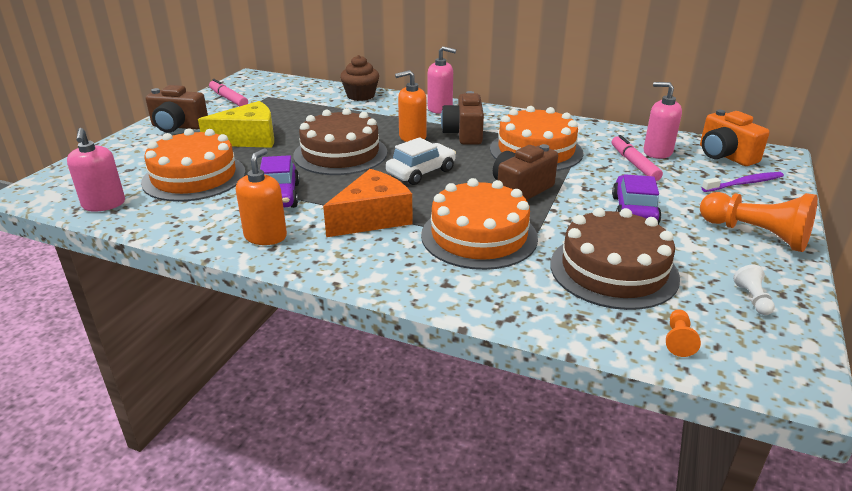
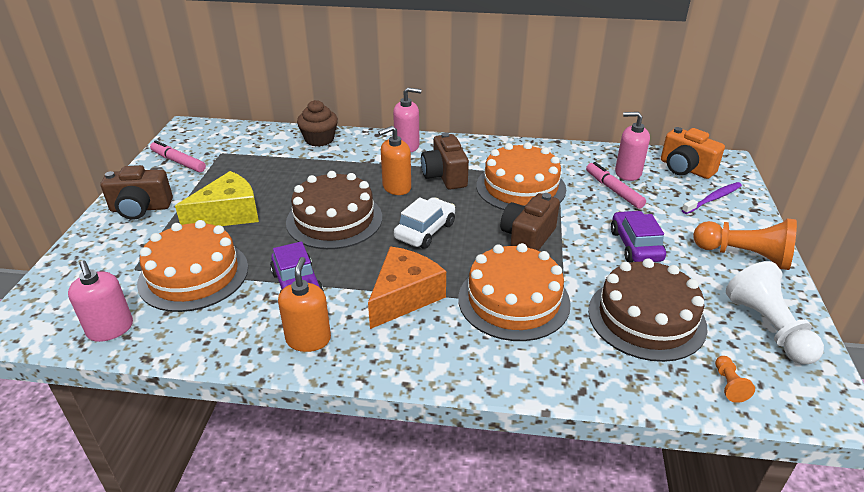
camera: 15 degrees left, 5 degrees up
(752, 299) = (768, 327): white pawn -> white pawn, size x2.21

